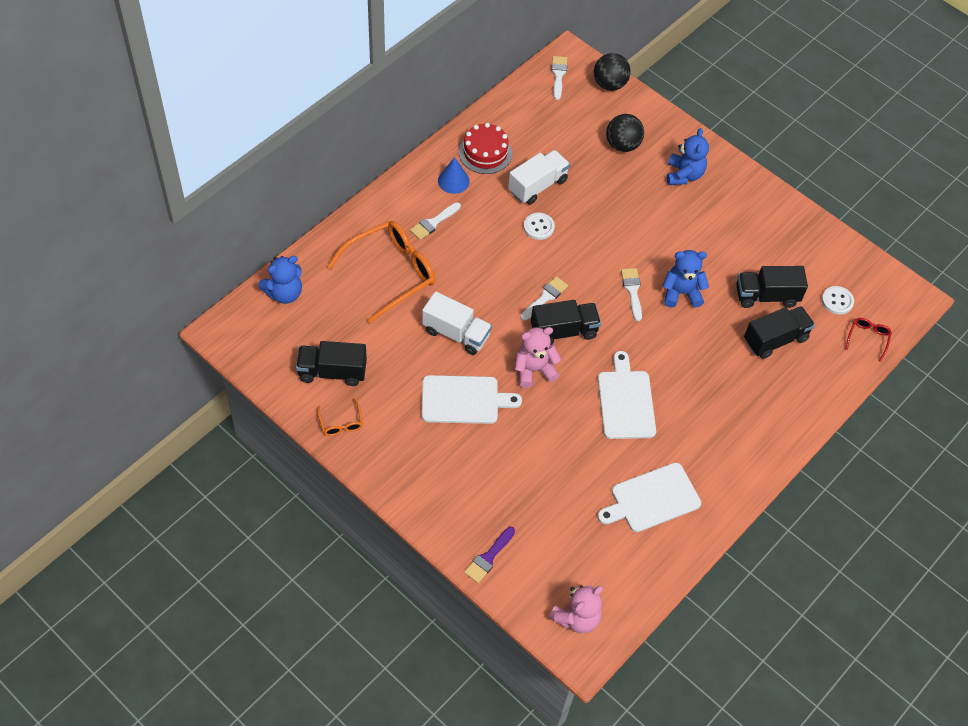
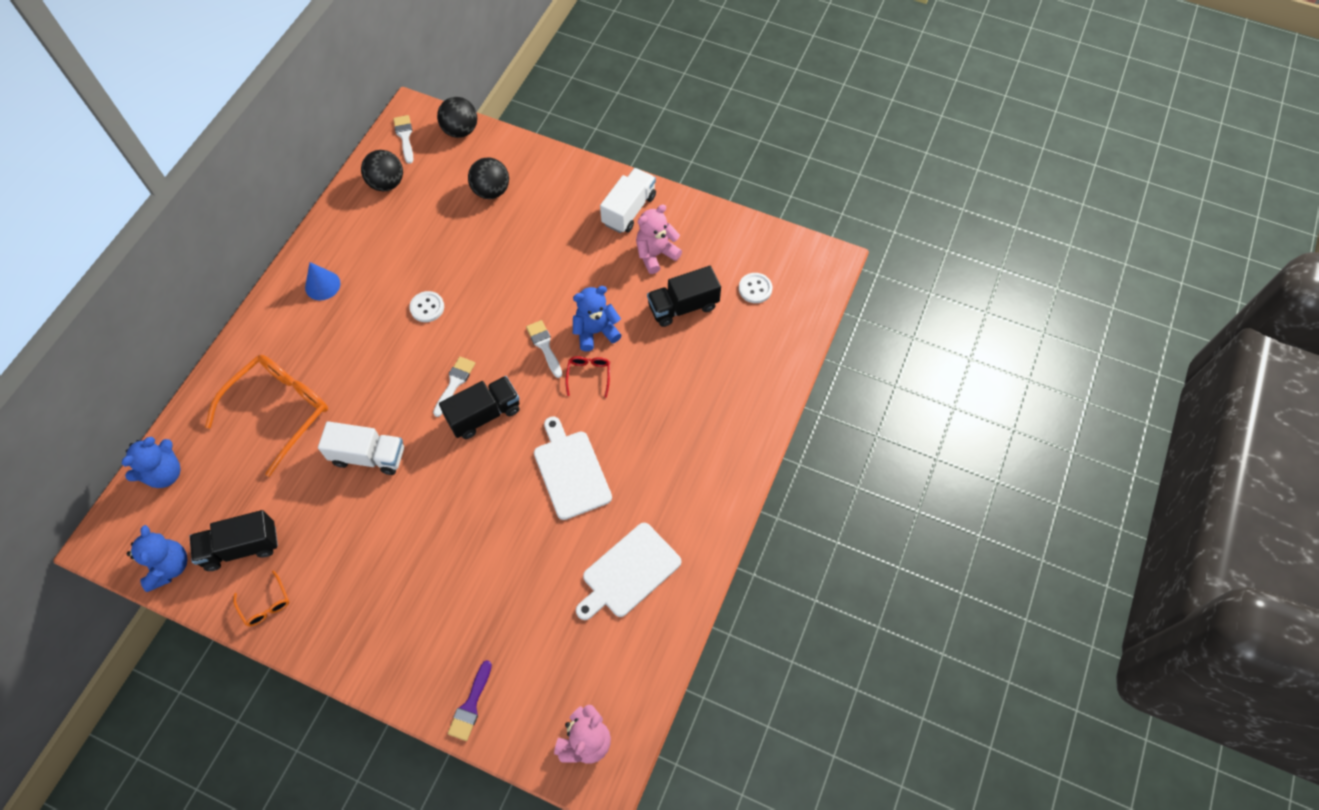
camera: 15 degrees left, 5 degrees up
(433, 222) = (312, 339): white brush -> none
(464, 400) = (396, 529): white cutting board -> none
(485, 153) = (349, 244): red cake -> none
(532, 111) = (387, 183): none -> black ball
(534, 370) = (464, 469): pink teddy bear -> pink teddy bear (656, 254)
(537, 186) = (414, 262): white truck -> white truck (629, 210)
(684, 175) = (563, 203): blue teddy bear -> blue teddy bear (169, 567)
(775, 340) = (705, 351): black truck -> none
(868, 338) = (797, 318): red glasses -> red glasses (589, 375)

